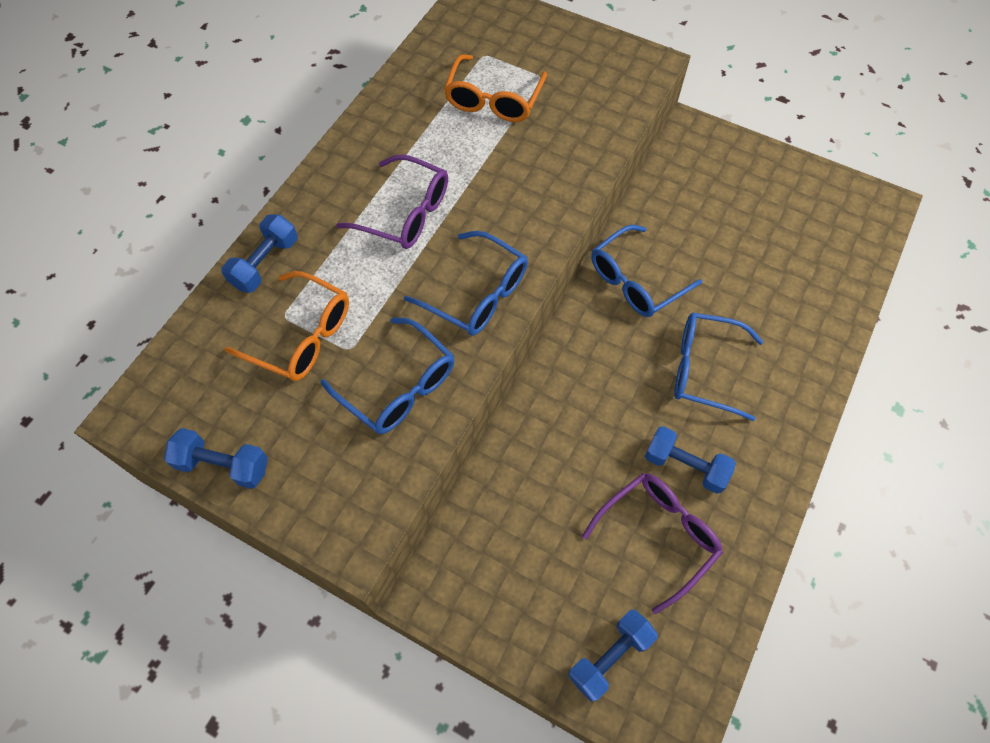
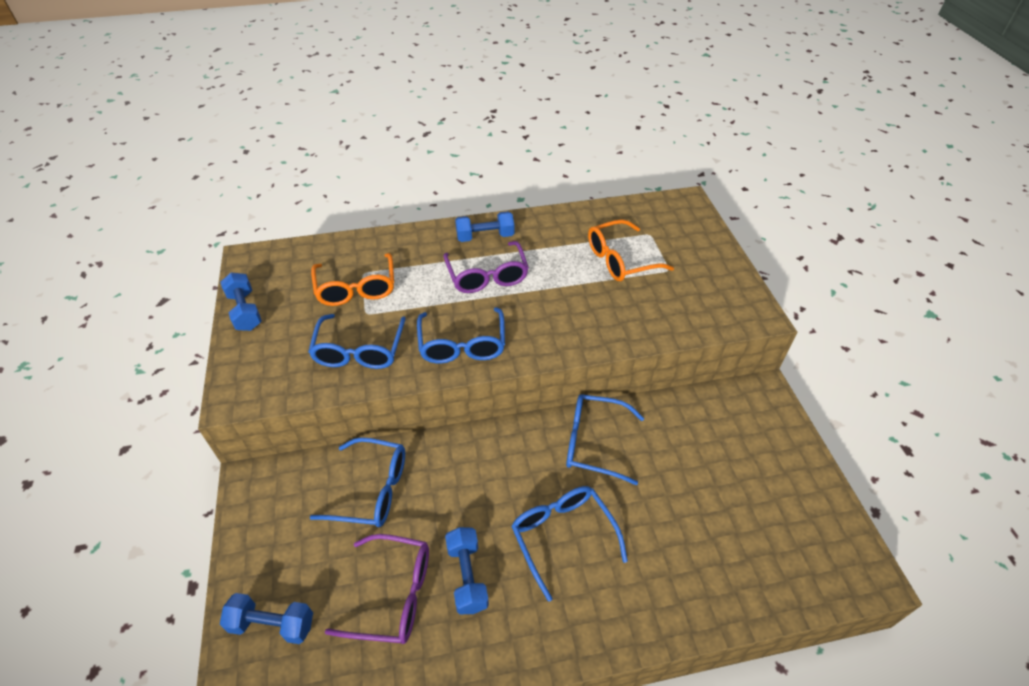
camera: 50 degrees right, 15 degrees down
(265, 263) = (391, 244): blue dumbbell -> blue dumbbell (485, 236)
(535, 488) = (372, 490): none -> blue glasses

